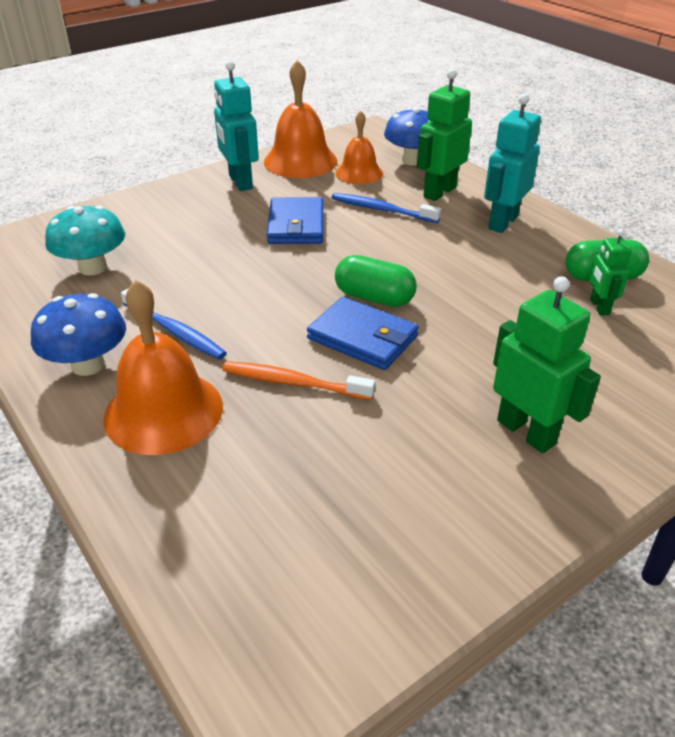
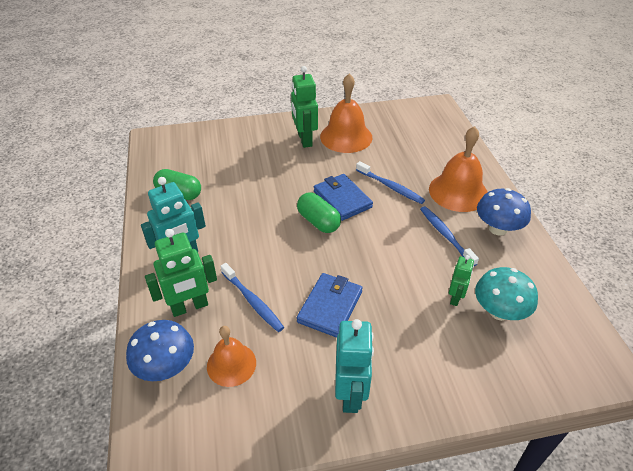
camera: 155 degrees left, 5 degrees up
(293, 382) = (390, 187): orange toothbrush -> blue toothbrush
(300, 161) = (272, 413): orange bell -> orange bell (346, 137)
(599, 307) = (205, 178): green robot -> green robot (455, 298)

